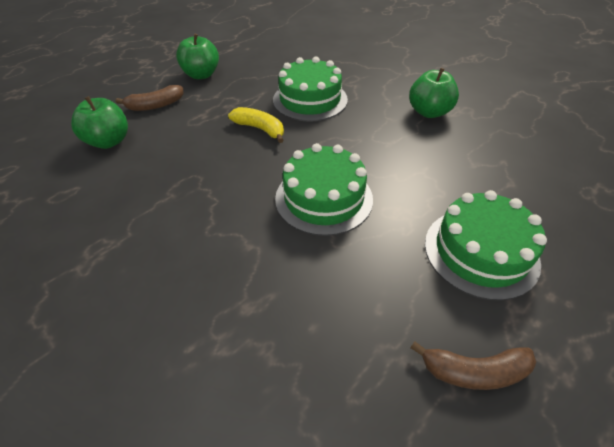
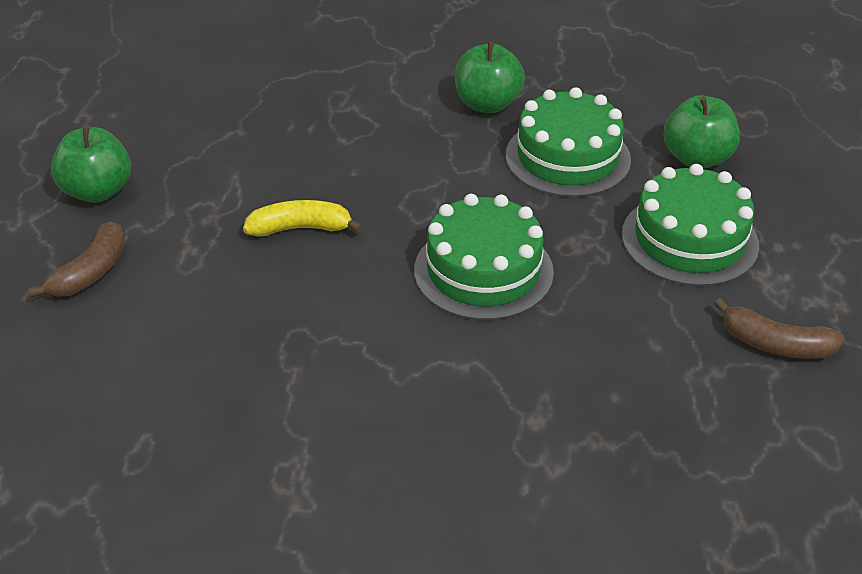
camera: 40 degrees left, 5 degrees down
(109, 141) = (97, 356): green apple -> green apple (697, 158)
(310, 100) = (317, 155): green cake -> green cake (567, 157)
(474, 371) = (775, 344): brown banana -> brown banana turned 60 degrees clockwise

